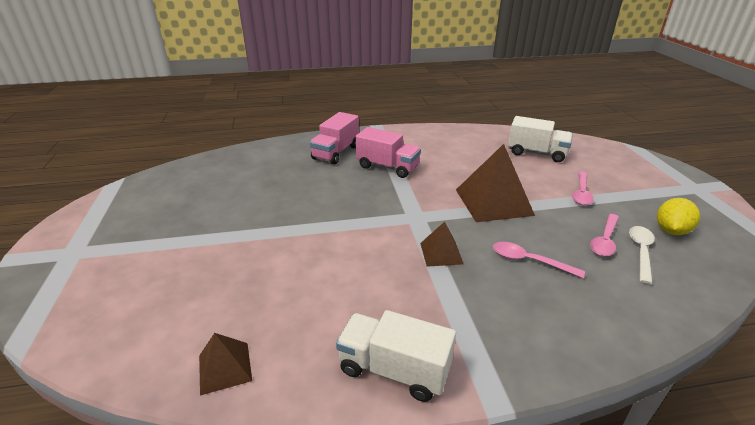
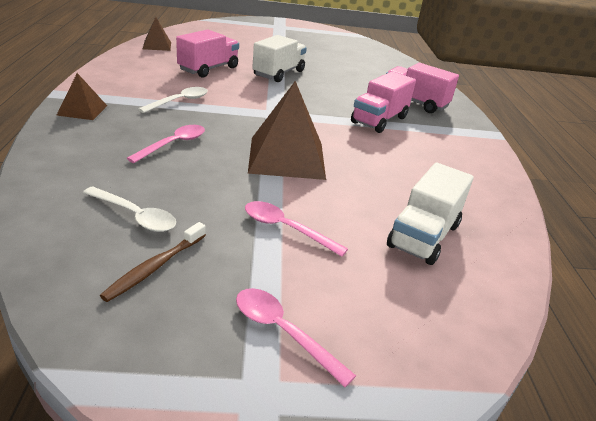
camera: 95 degrees right, 0 degrees up
(314, 283) = (208, 69): none -> pink truck
(394, 369) = (113, 75): white truck -> white truck (278, 73)
(434, 281) = (180, 101): none -> white spoon
(441, 253) = (213, 111): brown pyramid -> brown pyramid (82, 110)
(604, 240) = (173, 200): pink spoon -> pink spoon (282, 331)
(671, 231) = (155, 267): yellow lemon -> brown toothbrush

